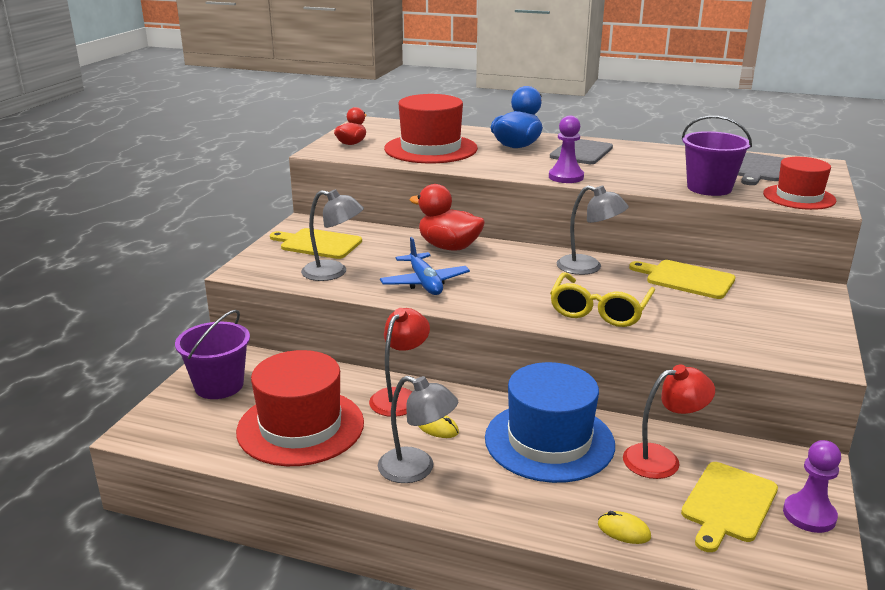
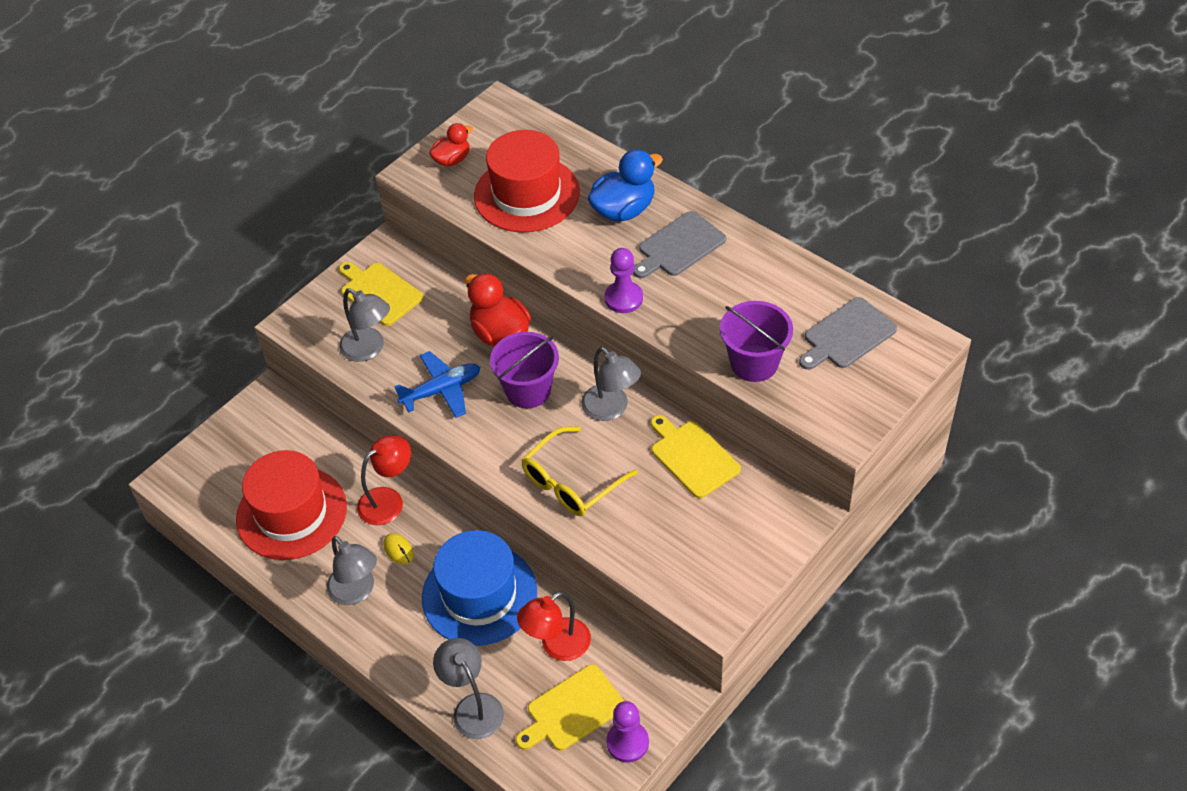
camera: 25 degrees right, 25 degrees up
(219, 385) = (248, 439): purple bucket -> purple bucket (528, 390)
(424, 283) = (441, 390): blue plane -> blue plane turned 120 degrees counterclockwise
(624, 530) = (473, 707): yellow mouse -> grey lamp
(662, 459) = (557, 646): red lamp -> red lamp turned 135 degrees clockwise
(799, 197) = (831, 408): red hat -> none

